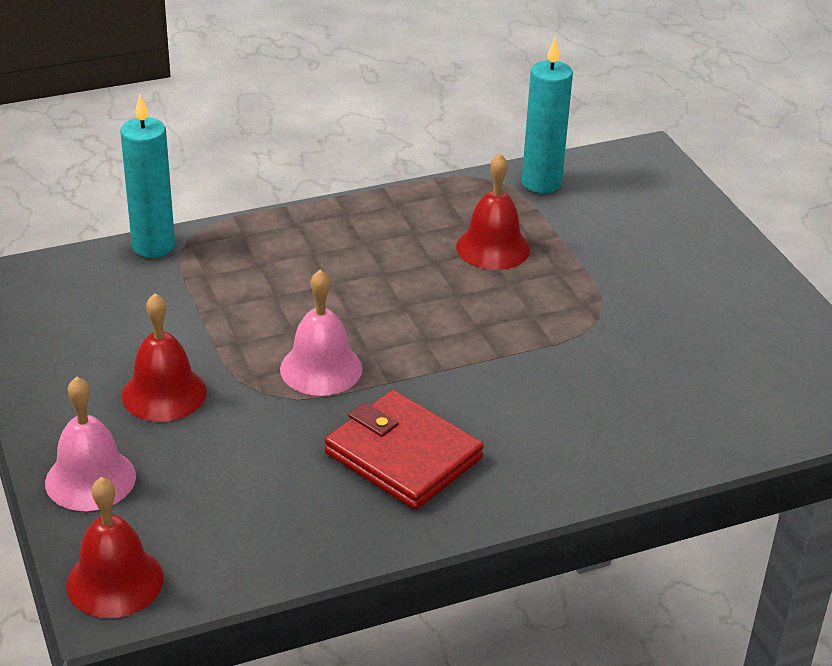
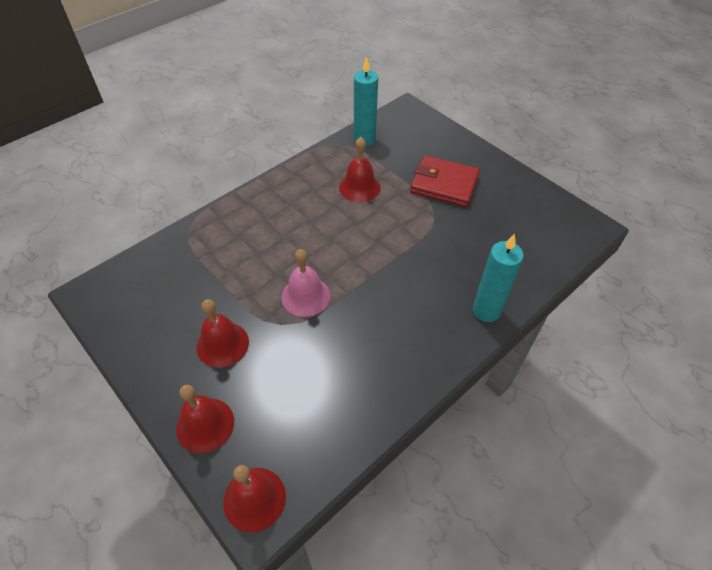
camera: 20 degrees left, 15 degrees up
(90, 479) = (205, 424): pink bell -> red bell
(153, 246) = (170, 241): turquoise candle -> turquoise candle (486, 311)
(403, 455) = (379, 341): red wallet -> red wallet (444, 184)

